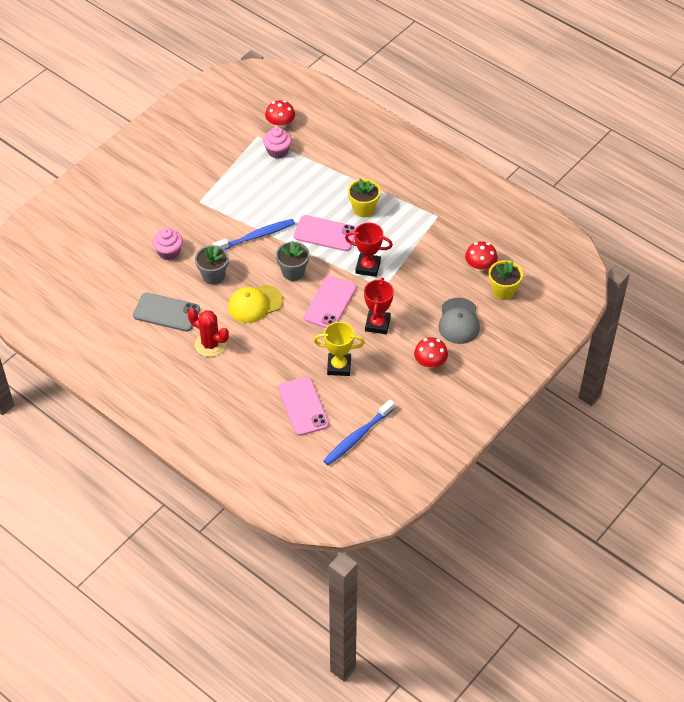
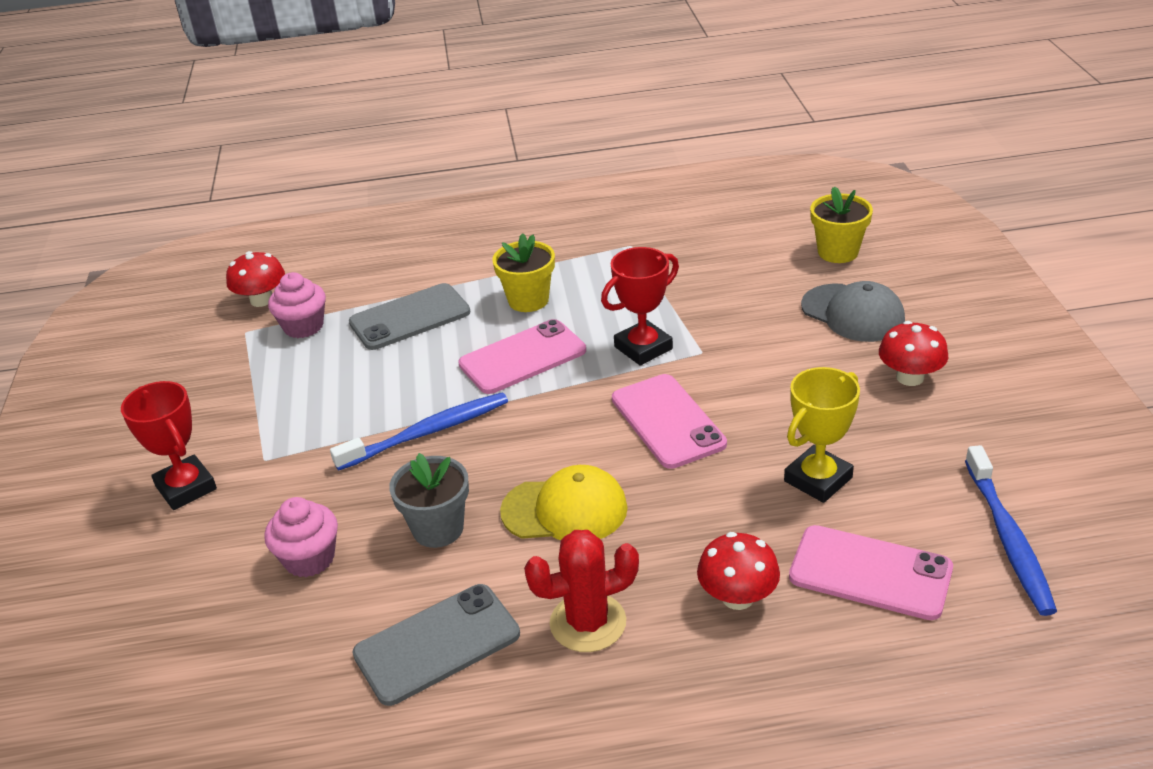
camera: 45 degrees left, 15 degrees down
(255, 304) = (565, 510): yellow cap -> yellow cap turned 105 degrees counterclockwise
(256, 236) = (426, 433): blue toothbrush -> blue toothbrush turned 45 degrees clockwise
(293, 272) = (553, 429): grey flower pot -> none
(315, 180) = (410, 317): none -> grey phone
(377, 324) = (771, 393): red trophy -> red trophy (186, 488)
(480, 266) = (768, 251): red mushroom -> red mushroom (737, 597)

